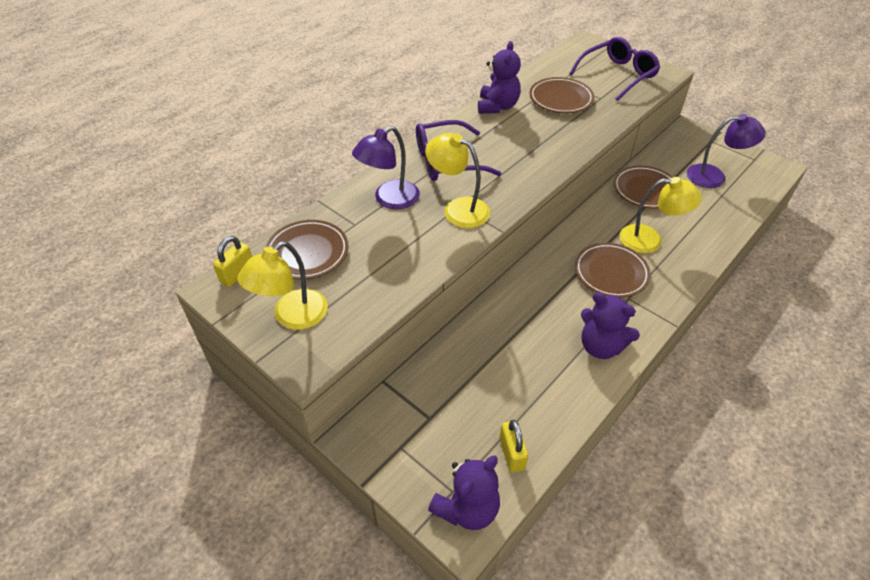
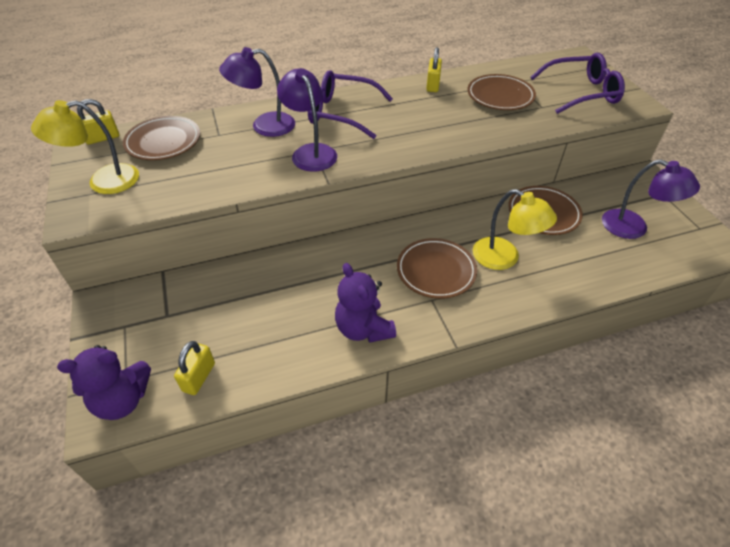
camera: 30 degrees right, 0 degrees up
(458, 209) = (310, 152): yellow lamp -> purple lamp
(497, 106) = (433, 85): purple teddy bear -> yellow padlock

